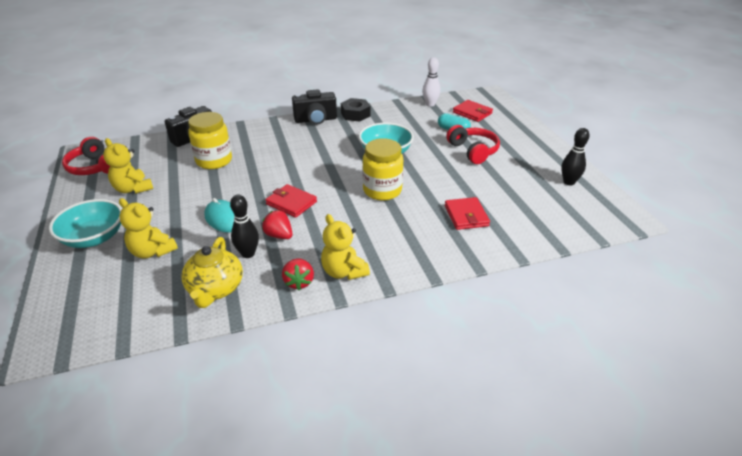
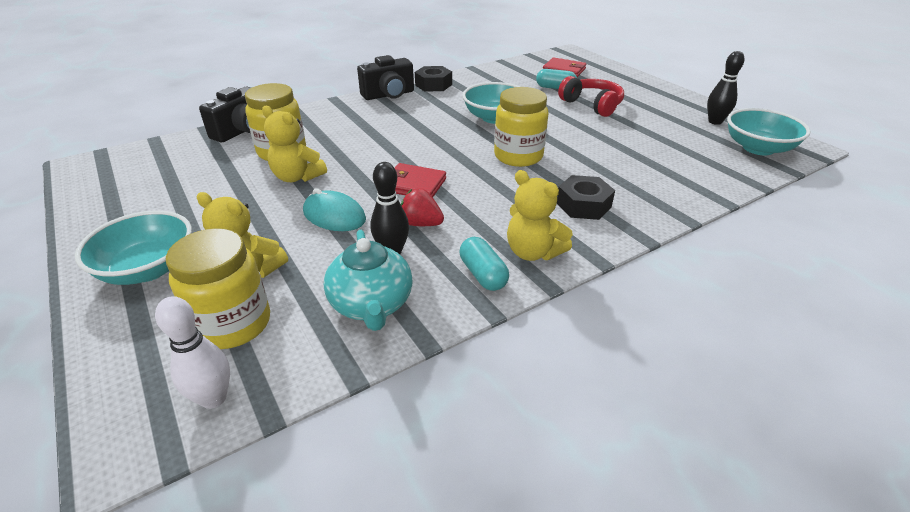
camera: 15 degrees left, 0 degrees up
(95, 167) = (109, 180): red headphones -> none
(127, 285) = (233, 324): none -> yellow jar
(133, 189) = (181, 199): yellow teddy bear -> yellow teddy bear (297, 177)
(215, 289) = (371, 304): yellow teapot -> turquoise teapot
(299, 282) = (483, 274): red strawberry -> turquoise capsule
(405, 240) = (583, 205): none -> black nut
(430, 104) = (512, 67): white bowling pin -> white bowling pin (213, 398)
(466, 216) = (633, 168): red wallet -> none
(587, 213) = (758, 148): none -> turquoise bowl

